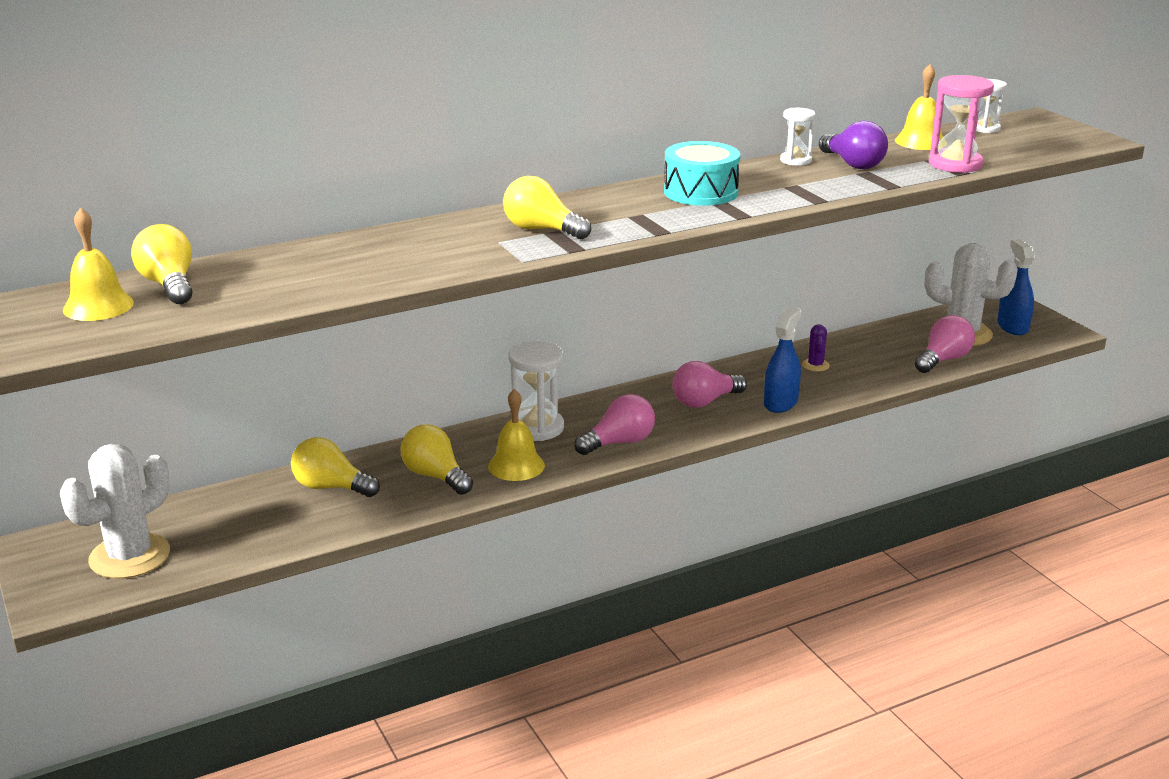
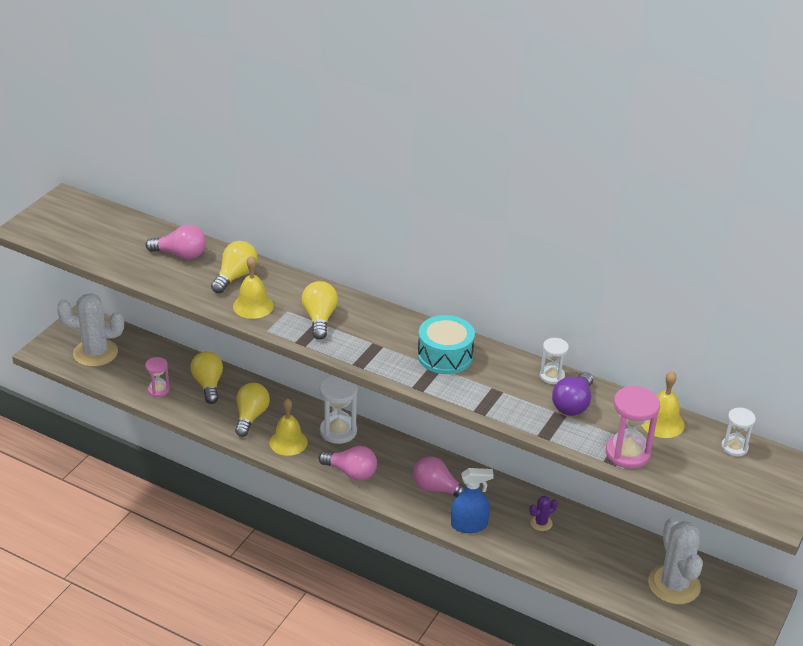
camera: 55 degrees right, 10 degrees up
(98, 306) = (95, 227): yellow bell -> yellow bell (253, 306)
(169, 285) = (136, 234): yellow light bulb -> yellow light bulb (235, 276)
(287, 528) = (158, 390): none -> pink hourglass
(943, 360) = (617, 587): pink light bulb -> pink light bulb (180, 254)
(1012, 327) = (718, 611): blue spray bottle -> none

